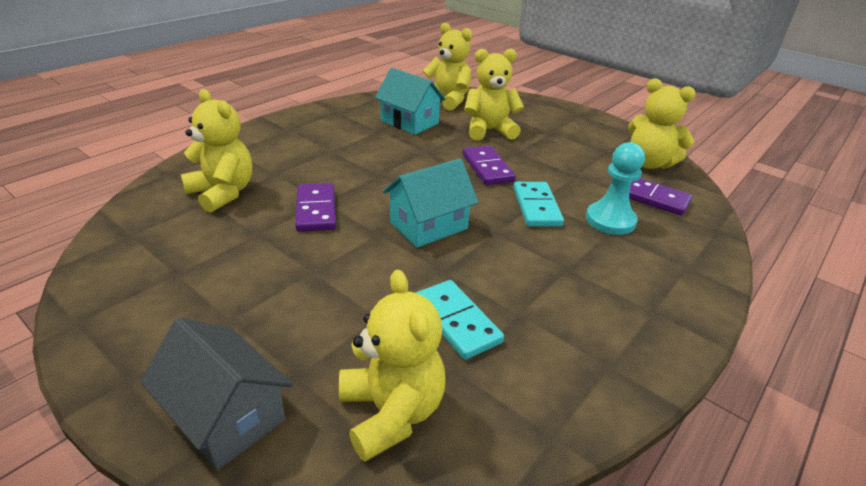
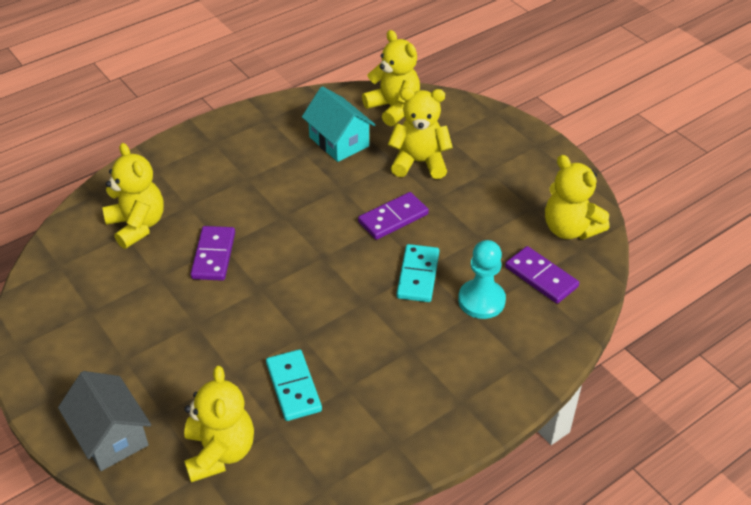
camera: 15 degrees right, 10 degrees up
(428, 225) = (307, 286): turquoise house -> none
(487, 168) = (393, 218): purple domino -> purple domino turned 60 degrees clockwise

